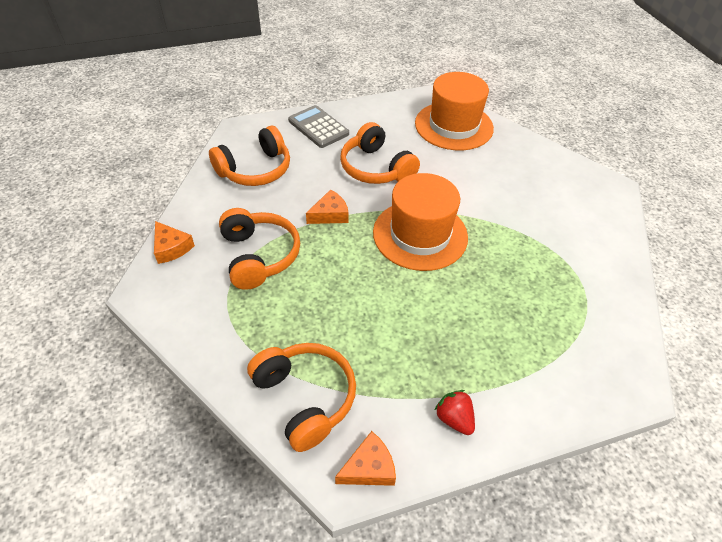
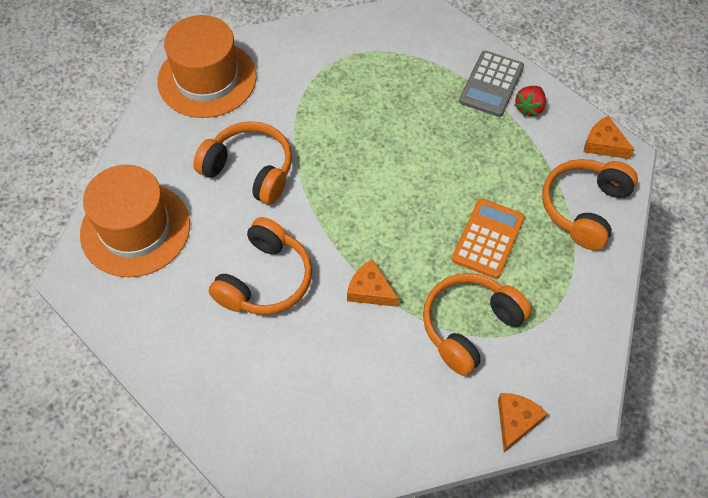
camera: 115 degrees left, 10 degrees up
(255, 169) = (342, 412): orange headphones -> orange headphones (249, 170)
(318, 127) = (215, 384): grey calculator -> grey calculator (491, 84)
(324, 304) = (488, 239): none -> orange calculator
(420, 234) = (350, 196): orange hat -> orange hat (207, 79)

